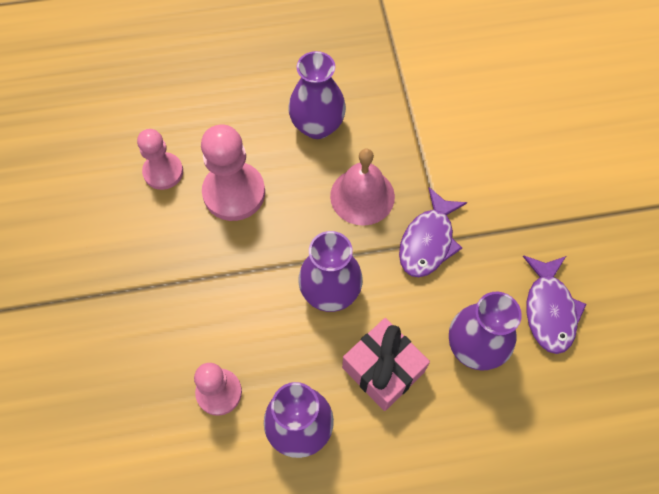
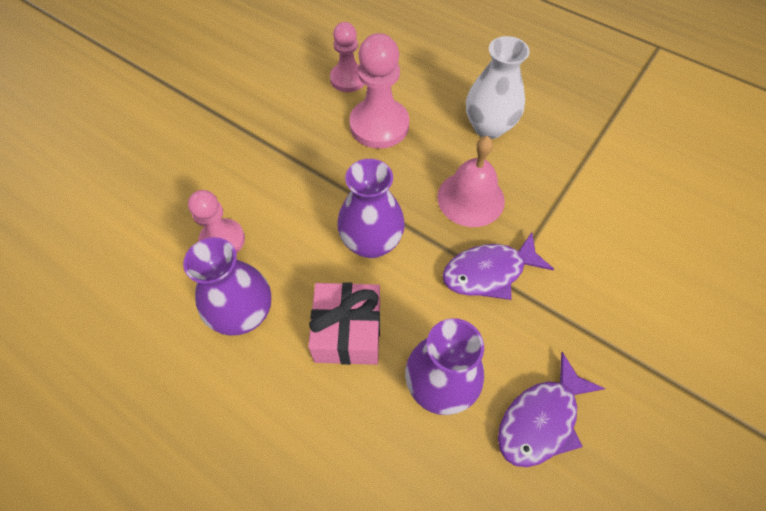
camera: 45 degrees right, 5 degrees down
(317, 126) = (489, 127): purple vase -> white vase

